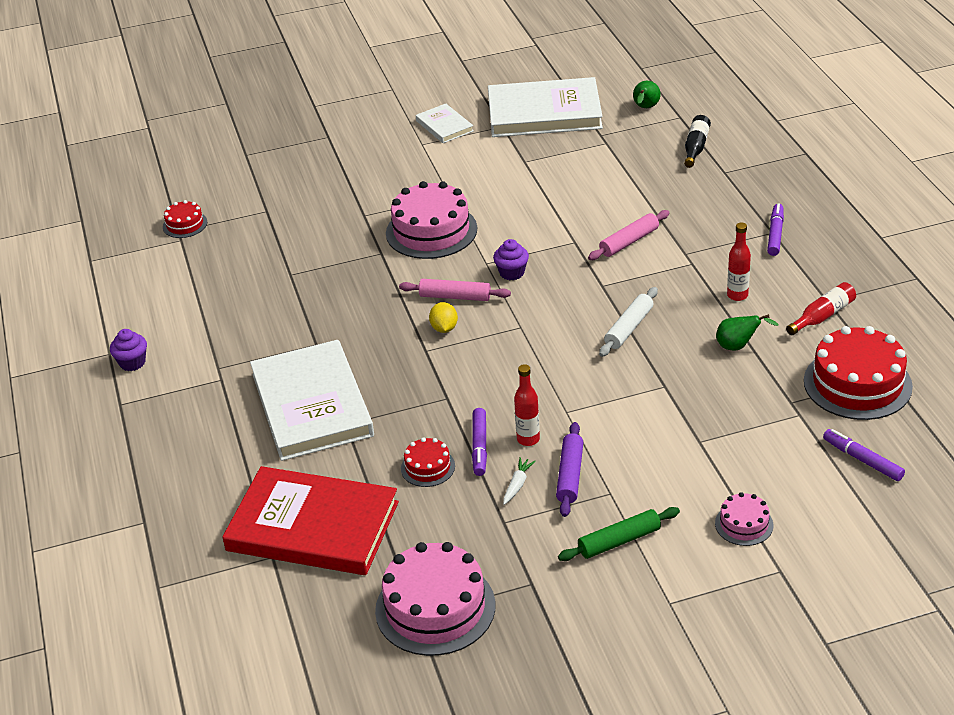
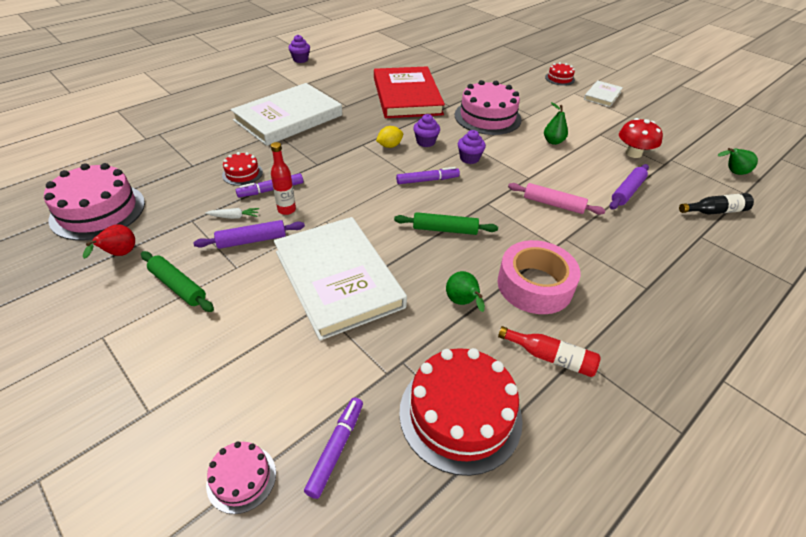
camera: 60 degrees right, 5 degrees up
(185, 224) = (425, 44): red cake -> red cake (559, 78)
(313, 526) = (175, 145): red book -> red book (407, 96)
(455, 297) = (425, 142): pink rolling pin -> purple cupcake
(517, 200) = (553, 141): none -> green pear
(538, 587) = (120, 254): none -> red pear
(544, 113) = (665, 129): white book -> white book (338, 279)
(575, 154) = (633, 153): none -> red mushroom
(629, 328) = (445, 229): white rolling pin -> green rolling pin
(636, 186) = (627, 191): none -> purple rolling pin
(737, 295) = (534, 285): red bottle -> pink tape
(744, 524) = (212, 366): pink cake -> pink cake (241, 478)
(775, 234) = (645, 291): purple marker -> purple marker (427, 180)

